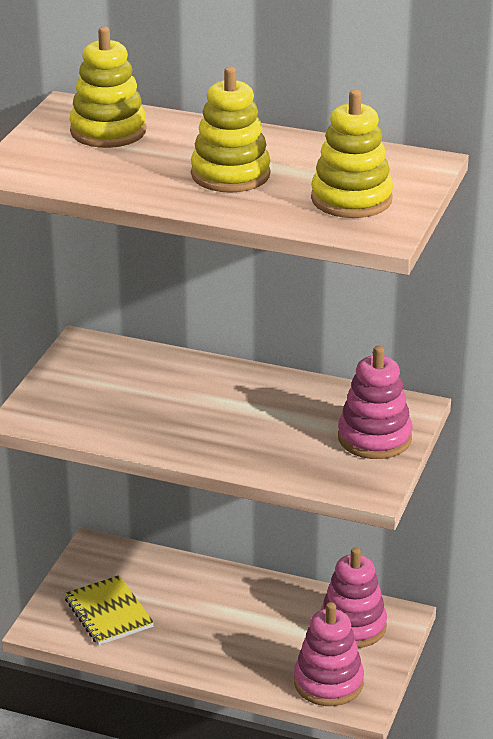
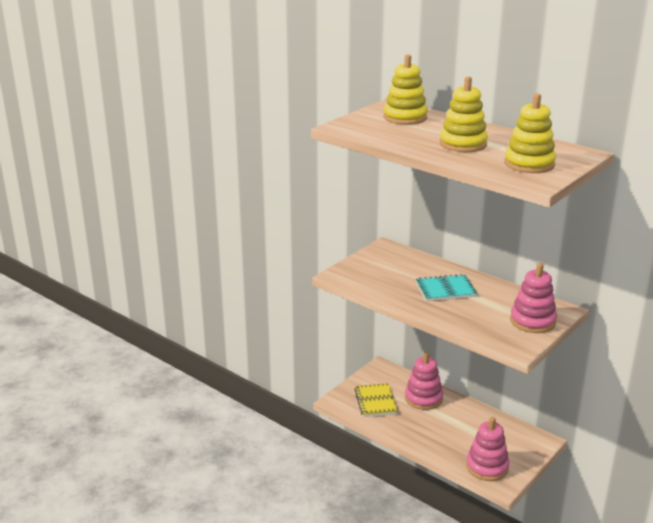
camera: 20 degrees right, 5 degrees down
(216, 408) = (445, 290): none -> turquoise notebook
(352, 626) = (512, 439): pink stacking toy -> pink stacking toy (423, 398)

